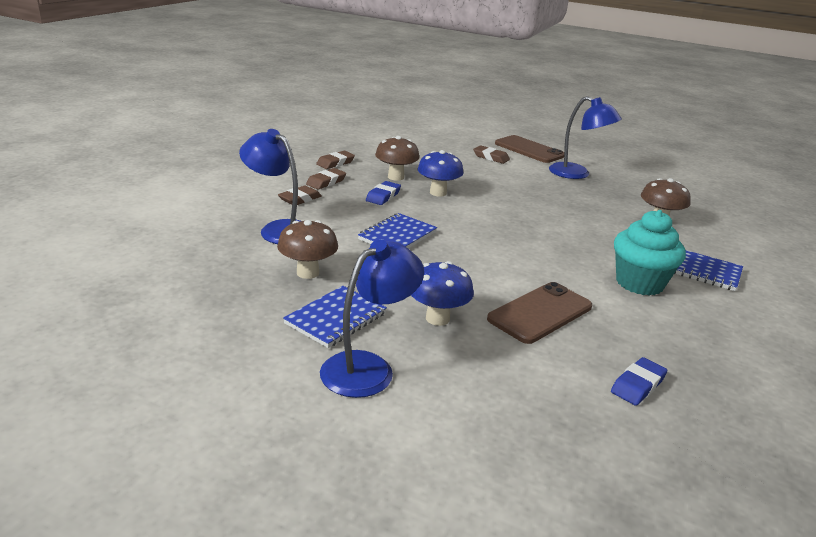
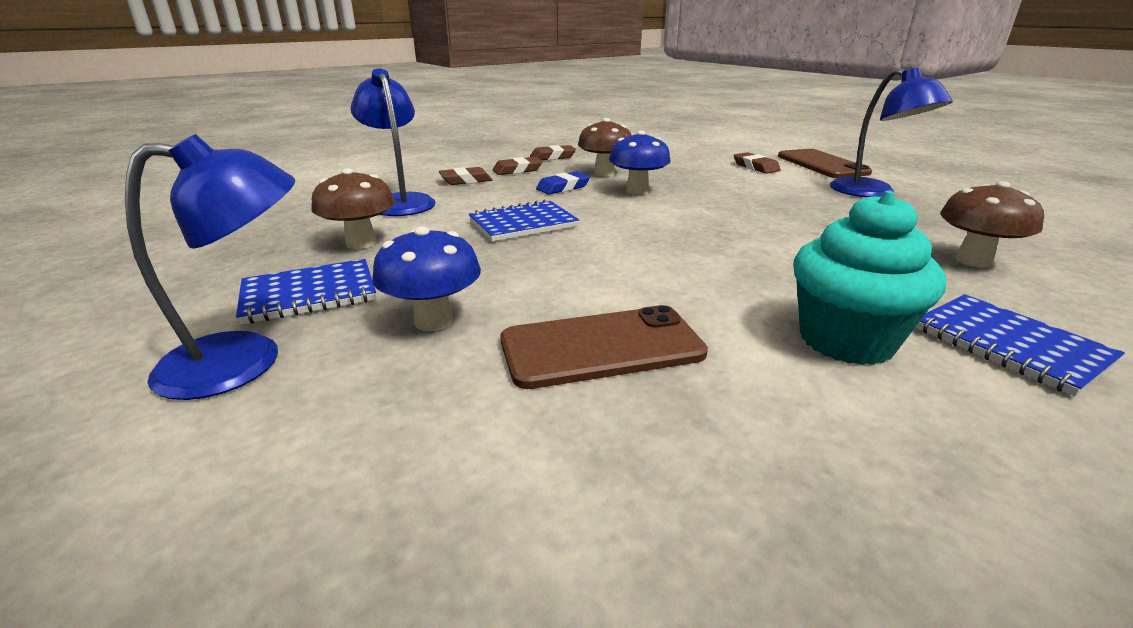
camera: 30 degrees right, 0 degrees up
(637, 385) = (646, 531): blue eraser -> none

